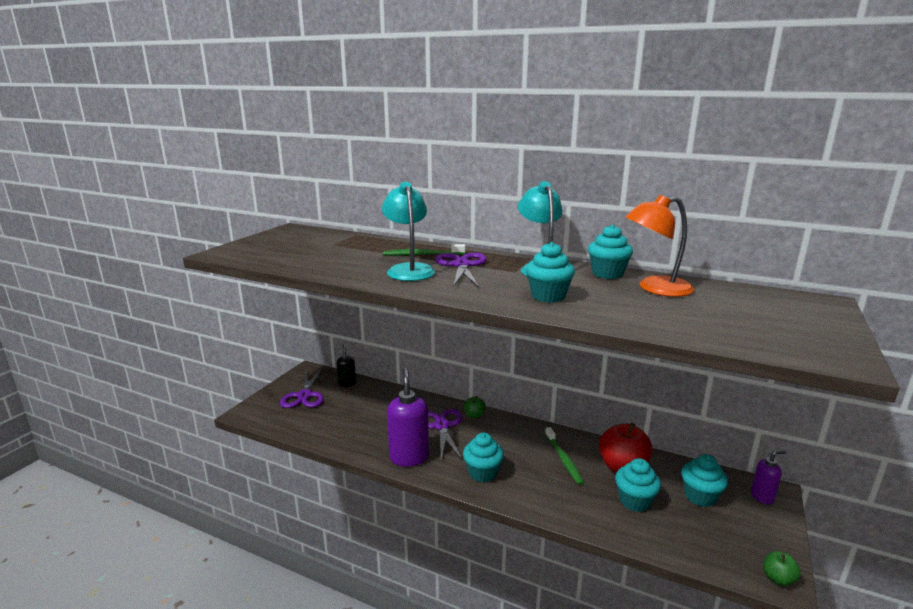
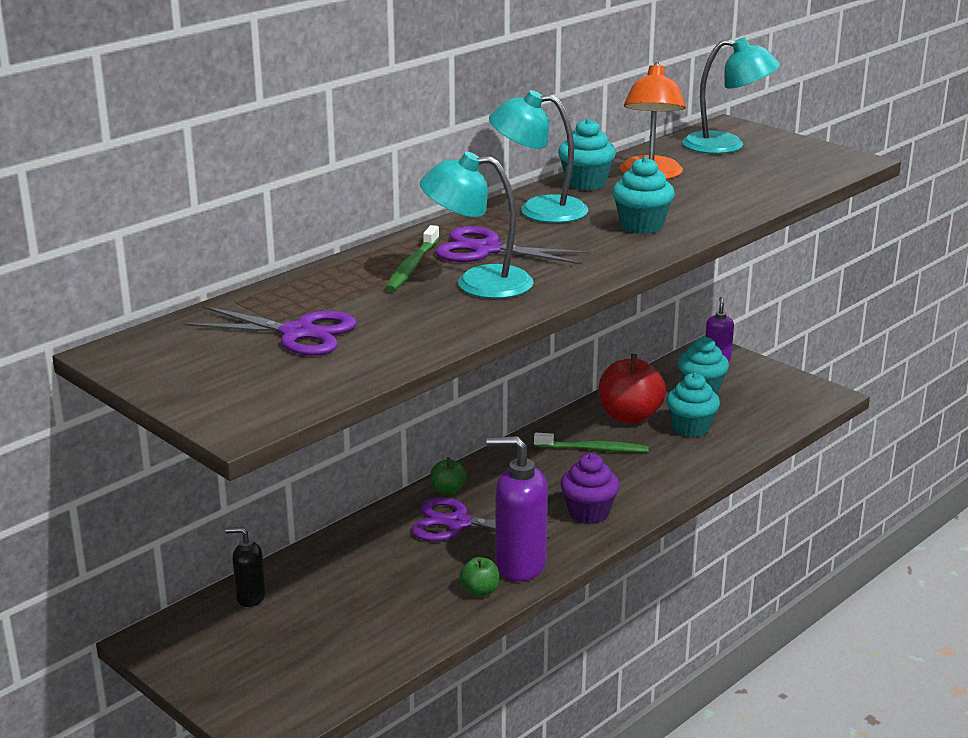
camera: 70 degrees left, 5 degrees up
(304, 395) = (255, 652): purple scissors -> purple scissors (297, 333)
(482, 473) = (589, 513): turquoise cupcake -> purple cupcake
(772, 305) = (726, 145): none -> turquoise lamp
(778, 579) = (823, 395): green apple -> green apple (480, 591)

